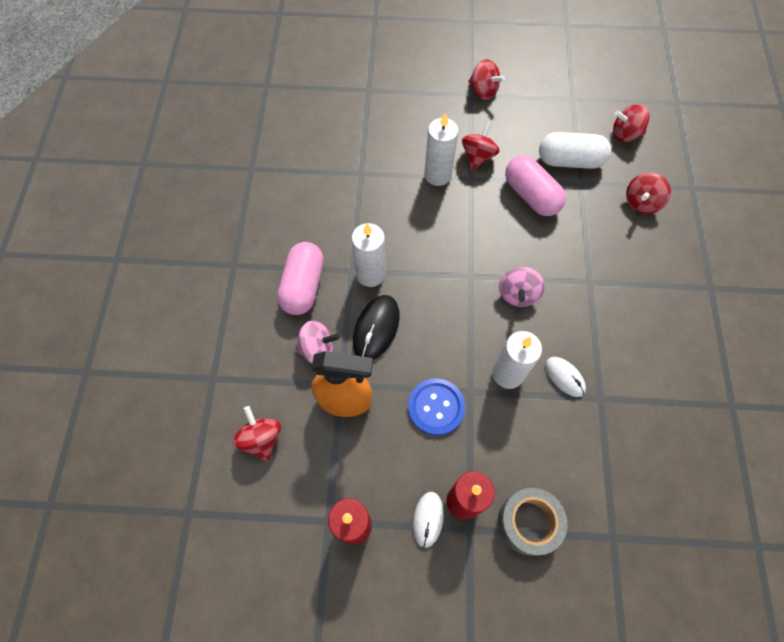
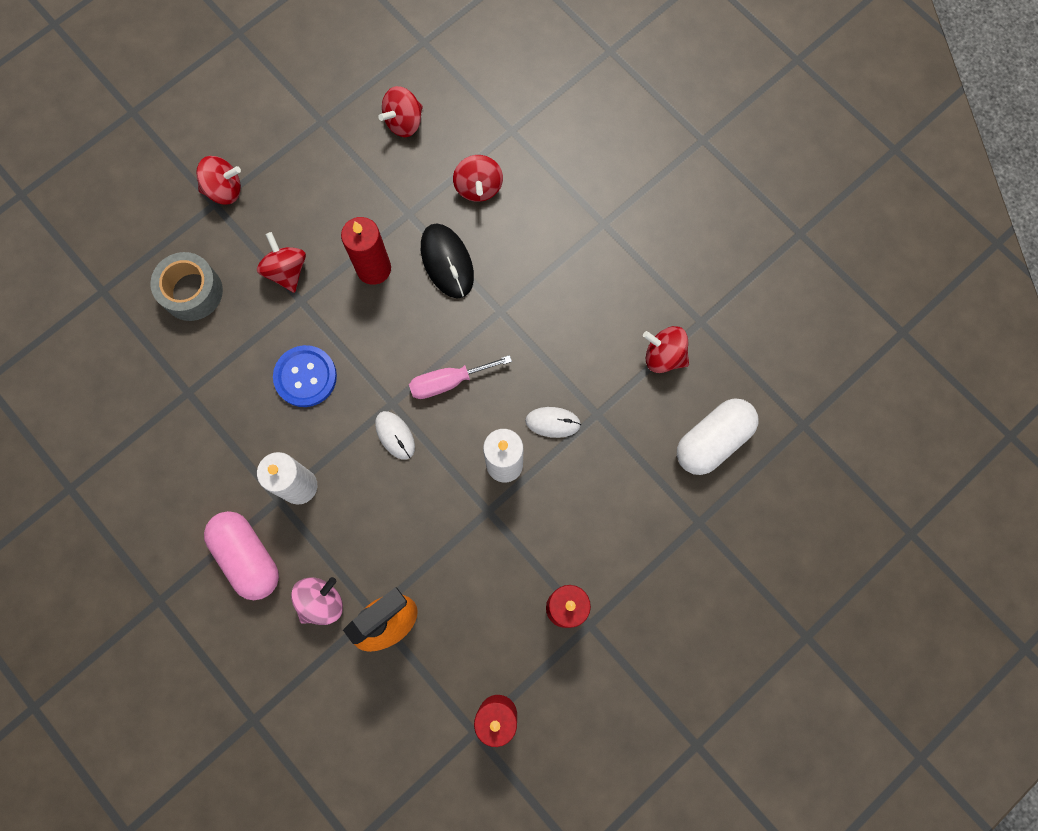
camera: 45 degrees left, 10 degrees up
(261, 438) = (351, 725): red spinning top -> red spinning top (663, 356)
(376, 328) = (355, 532): black mouse -> black mouse (447, 262)
(428, 519) = (550, 650): white mouse -> white mouse (395, 435)
(436, 407) = (472, 552): blue button -> blue button (305, 377)
(437, 175) = (266, 325): white candle -> none
(517, 294) = (448, 382): pink spinning top -> pink screwdriver
(528, 522) = (628, 574): grey tape -> grey tape (192, 292)
(531, 195) = (374, 269): pink capsule -> red candle
(570, 161) = (377, 198): white capsule -> white capsule (712, 440)

